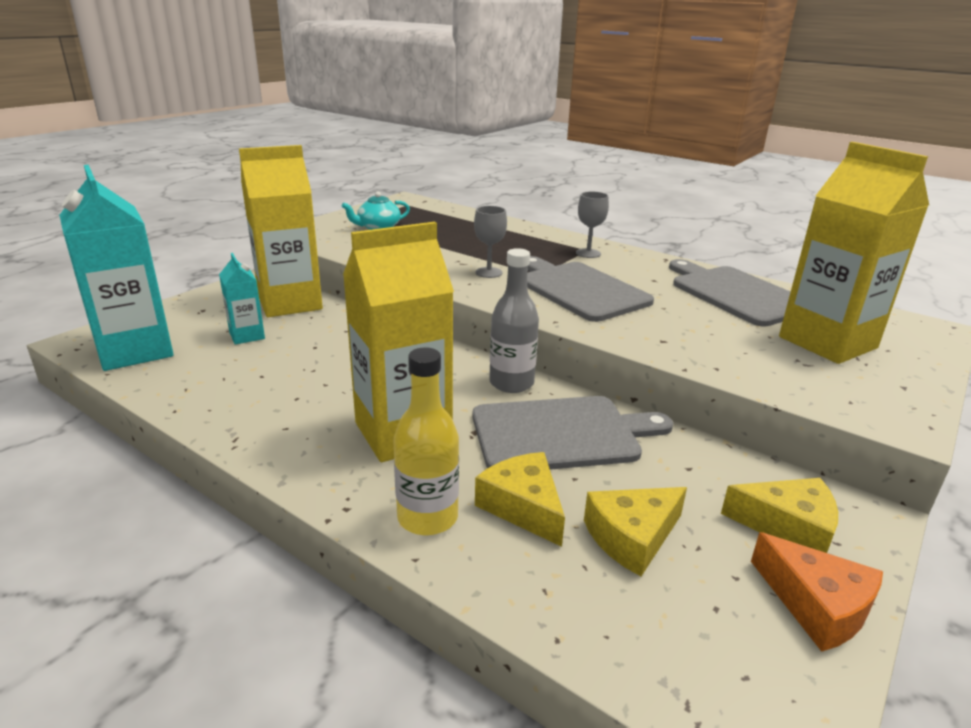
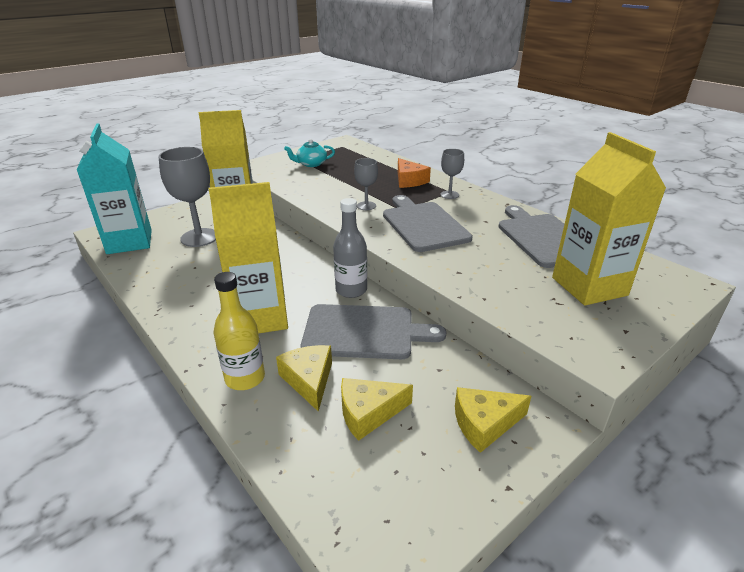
camera: 15 degrees right, 5 degrees up
(247, 336) = (199, 237): turquoise carton -> grey goblet
(788, 527) = (484, 423): yellow cheese -> yellow cheese turned 135 degrees clockwise
(816, 605) = (468, 483): orange cheese -> orange cheese (409, 180)

